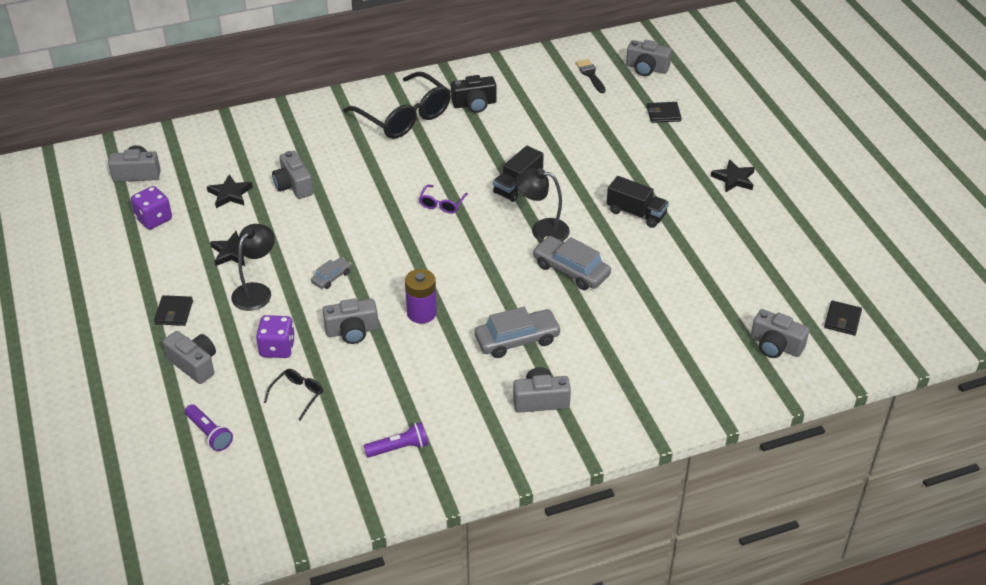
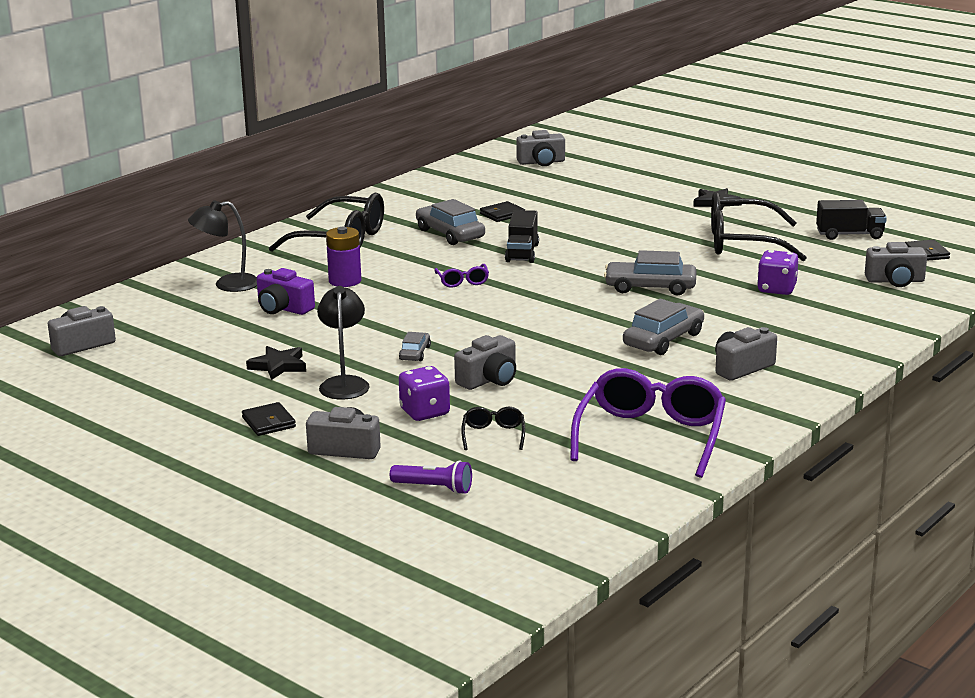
camera: 30 degrees left, 20 degrees down
(154, 219) = (149, 369): purple dice -> purple dice (776, 289)
(230, 194) = (217, 331): black star -> none
(293, 185) = (283, 308): grey camera -> purple camera
(399, 448) = (651, 436): purple flashlight -> purple glasses
(421, 313) = (544, 349): purple battery -> purple battery (345, 281)
(474, 104) = (403, 217): black camera -> none
(488, 139) = (450, 234): none -> grey car
(542, 230) = (586, 272): black lamp -> black lamp (227, 285)
(590, 74) = (493, 176): black brush -> none
(636, 213) = (659, 241): black truck -> black truck (849, 235)
(663, 114) = (597, 183): black wallet -> black wallet (502, 214)
(700, 241) = (741, 243): none -> black glasses

